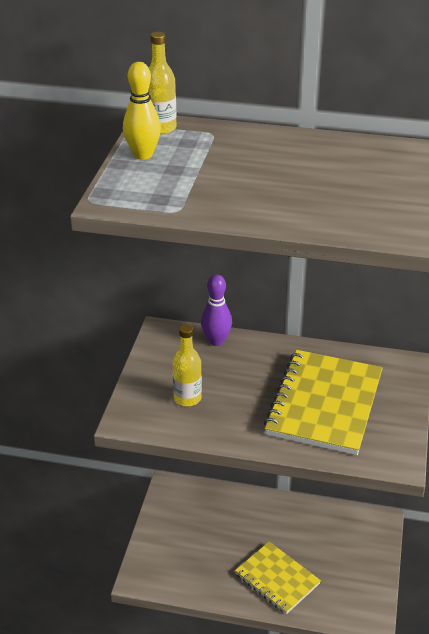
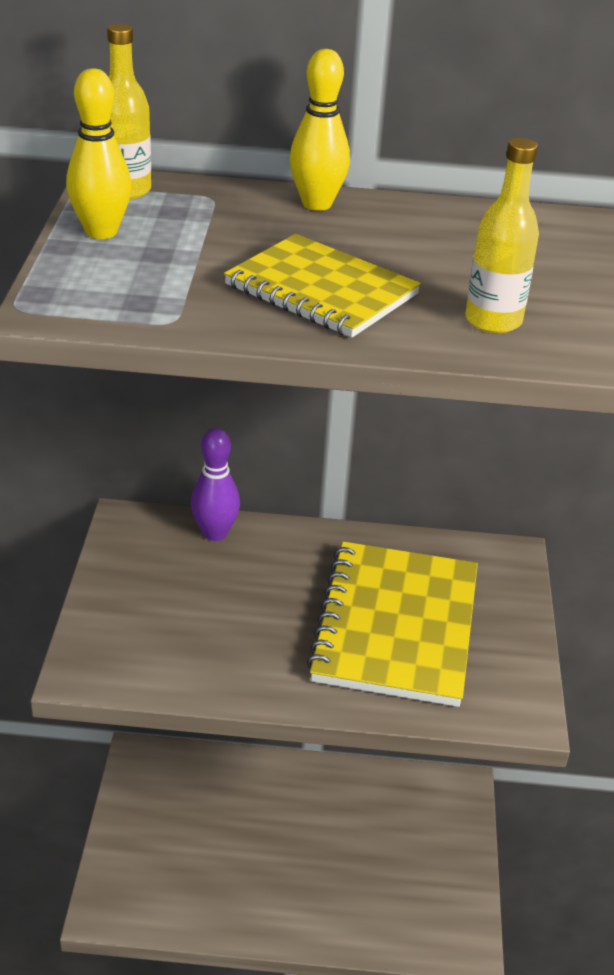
camera: 10 degrees left, 0 degrees up
(187, 398) = (179, 628): yellow bottle -> yellow bottle (493, 321)
(276, 138) = (316, 204): none -> yellow bowling pin
(277, 579) = (318, 893): yellow notebook -> yellow notebook (321, 290)

